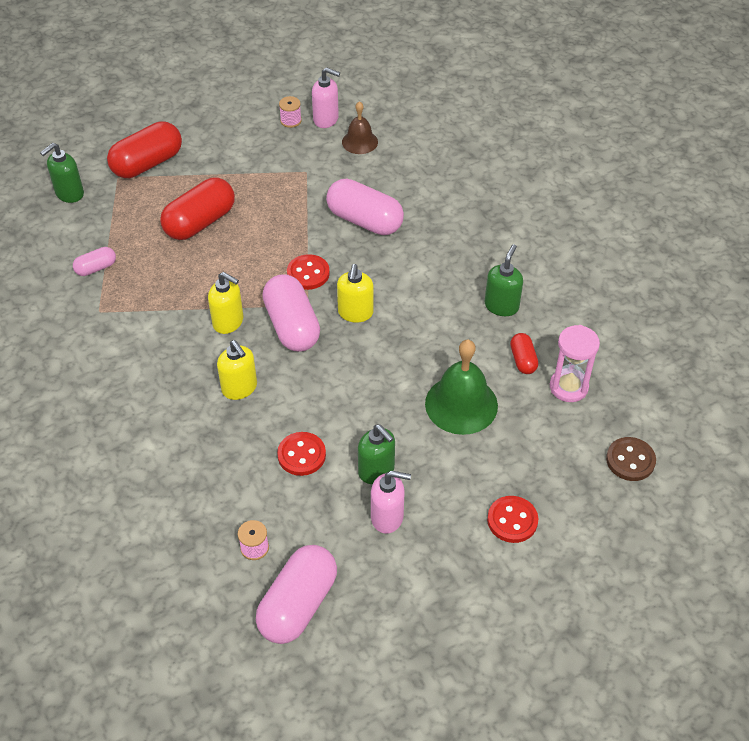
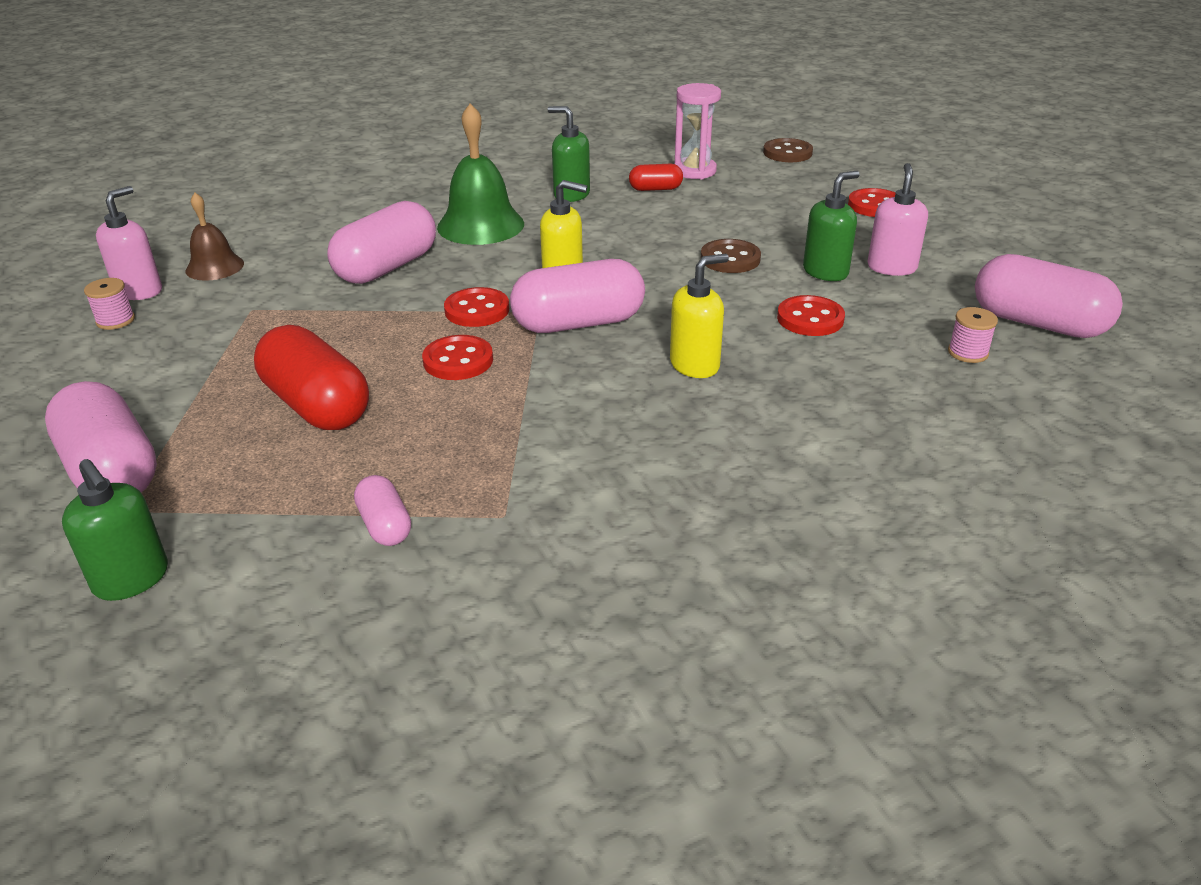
camera: 85 degrees left, 15 degrees down
(147, 164) = (112, 470): red capsule -> pink capsule
(228, 322) = (560, 375): yellow soap dispenser -> none
(246, 273) = (458, 360): none -> red button
(394, 410) = (730, 259): none -> brown button
(461, 404) = (720, 222): green bell -> green bell (480, 225)

